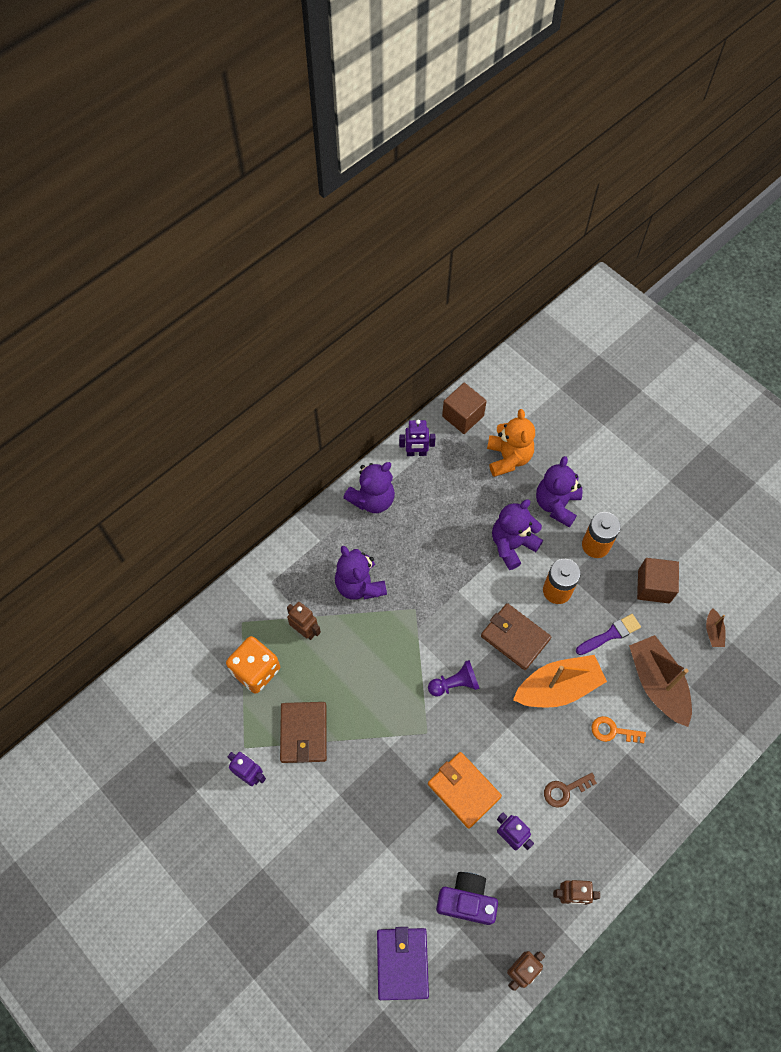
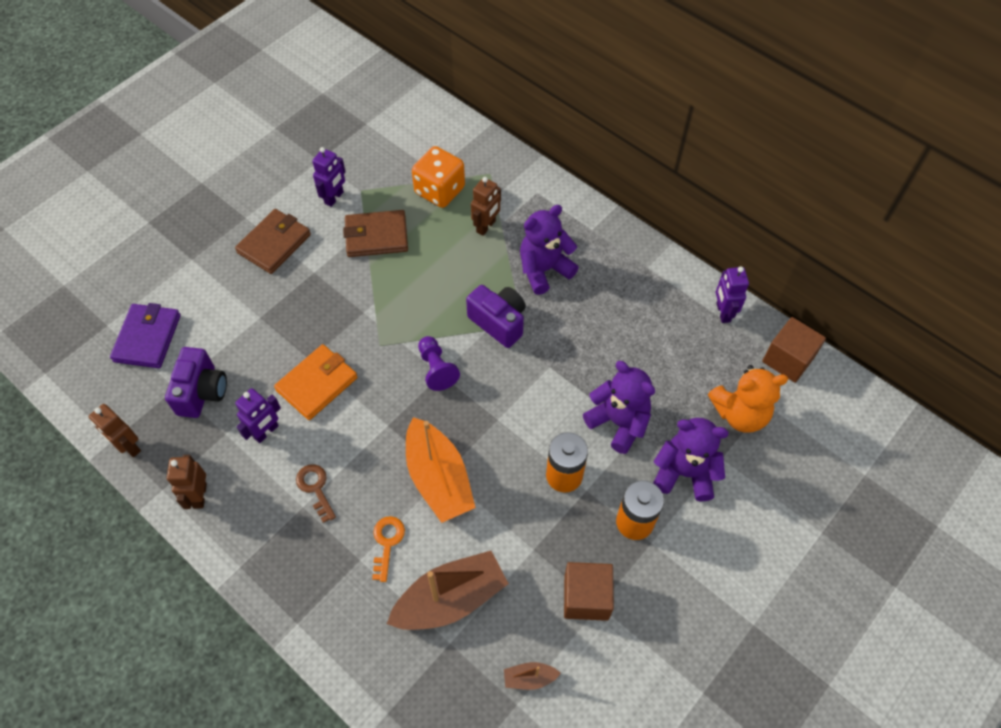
camera: 85 degrees right, 5 degrees down
(372, 499) = (651, 273): purple teddy bear -> none
(402, 963) = (147, 338): purple wallet -> purple wallet turned 75 degrees counterclockwise
(411, 628) = (499, 322): none -> purple camera
(515, 637) = (497, 429): brown wallet -> brown wallet (274, 243)
(610, 634) = (512, 540): purple brush -> none

